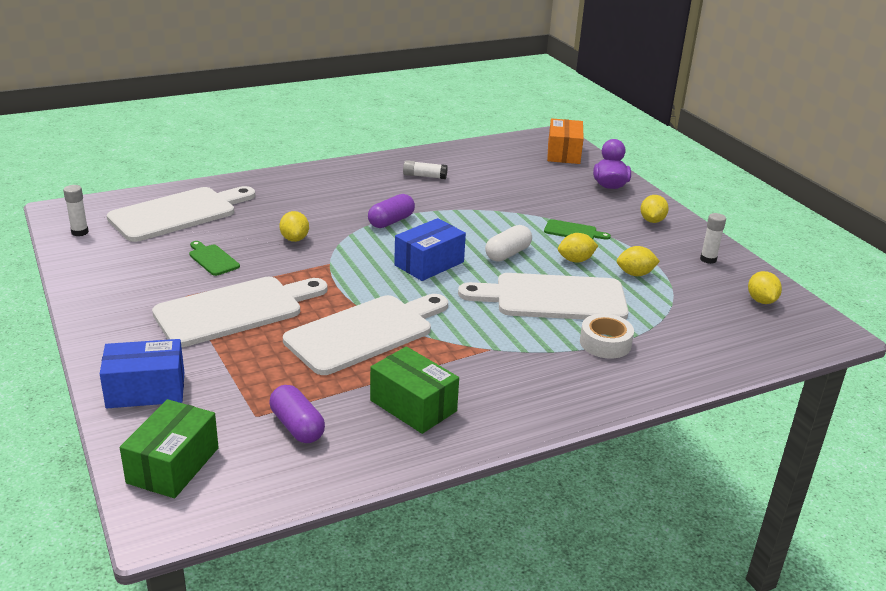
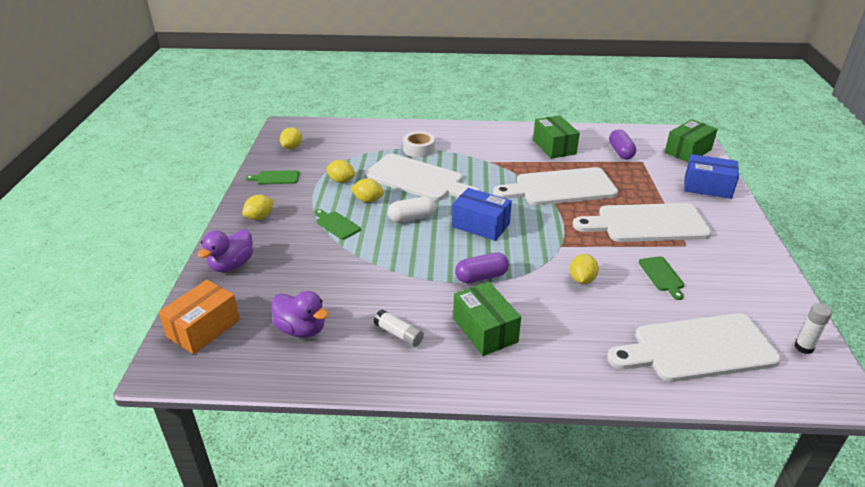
camera: 150 degrees left, 5 degrees up
(361, 190) = (485, 330): none -> green box
(429, 263) = (480, 225): blue box -> blue box turned 45 degrees clockwise
(497, 165) = (301, 329): none -> purple duck
(708, 259) = (275, 178): white glue stick -> green cutting board

